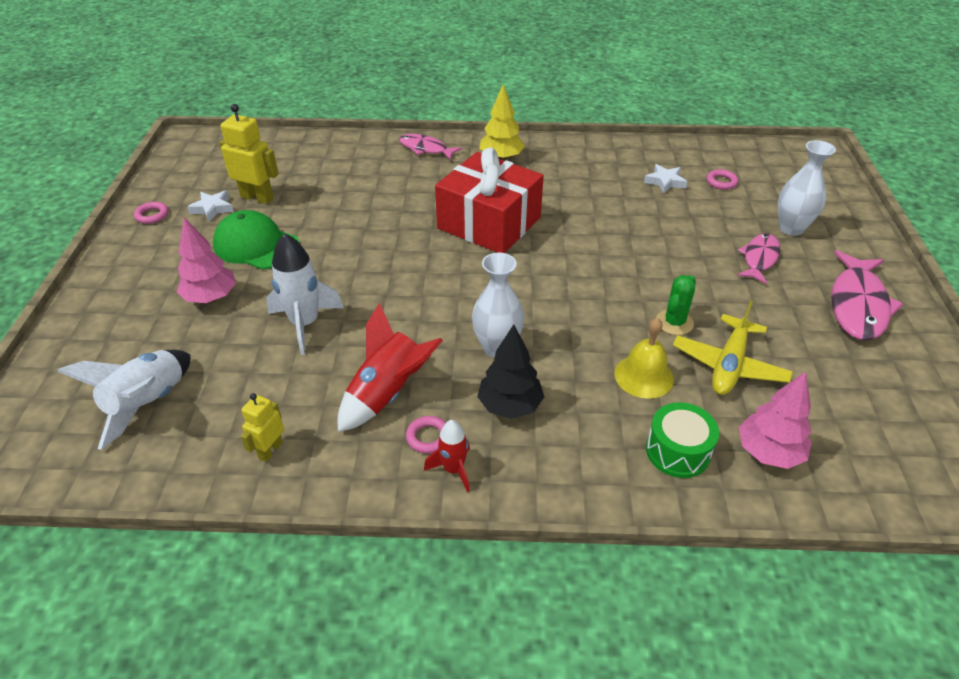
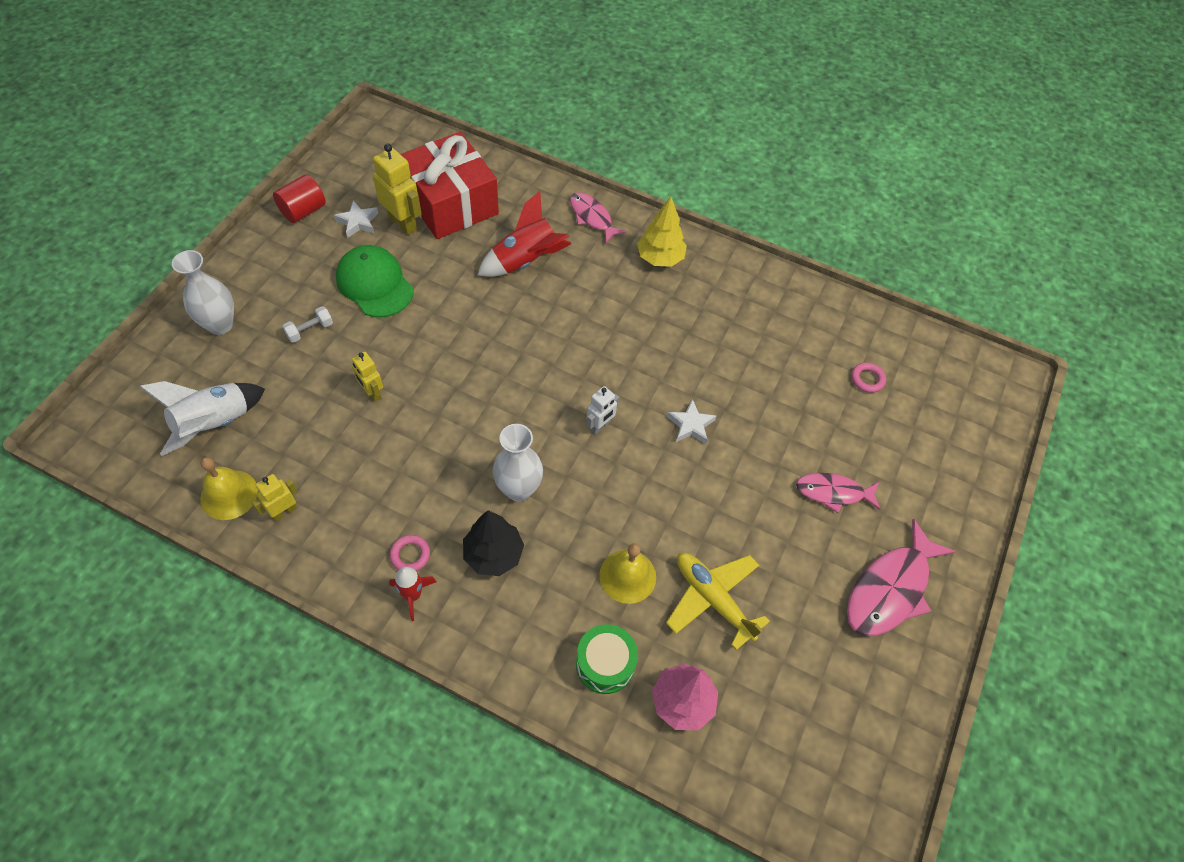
camera: 20 degrees right, 15 degrees up
(152, 215) = (303, 211): pink ring -> red cylinder
(198, 458) = (229, 494): none -> yellow bell
(211, 297) = (310, 330): pink tree -> white dumbbell
(305, 324) = (372, 393): white rocket -> yellow robot
(387, 393) = (401, 497): red rocket -> red rocket (525, 261)
(489, 223) = (597, 340): red gift -> red gift (451, 203)
(536, 278) = (600, 426): none -> white robot
(665, 182) = (807, 355): white star -> white star (691, 425)
(674, 322) = (695, 531): green cactus -> none
(729, 365) = (713, 599): yellow plane -> yellow plane turned 90 degrees clockwise
(759, 258) = (833, 492): pink fish -> pink fish turned 135 degrees counterclockwise
(791, 228) = (895, 469): white vase -> white vase (220, 325)

